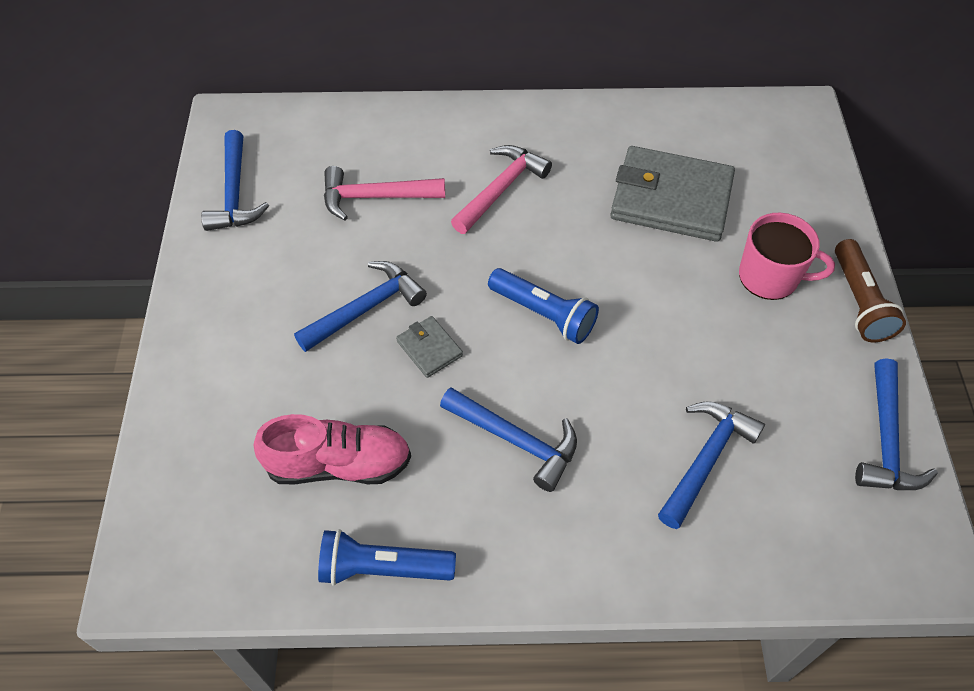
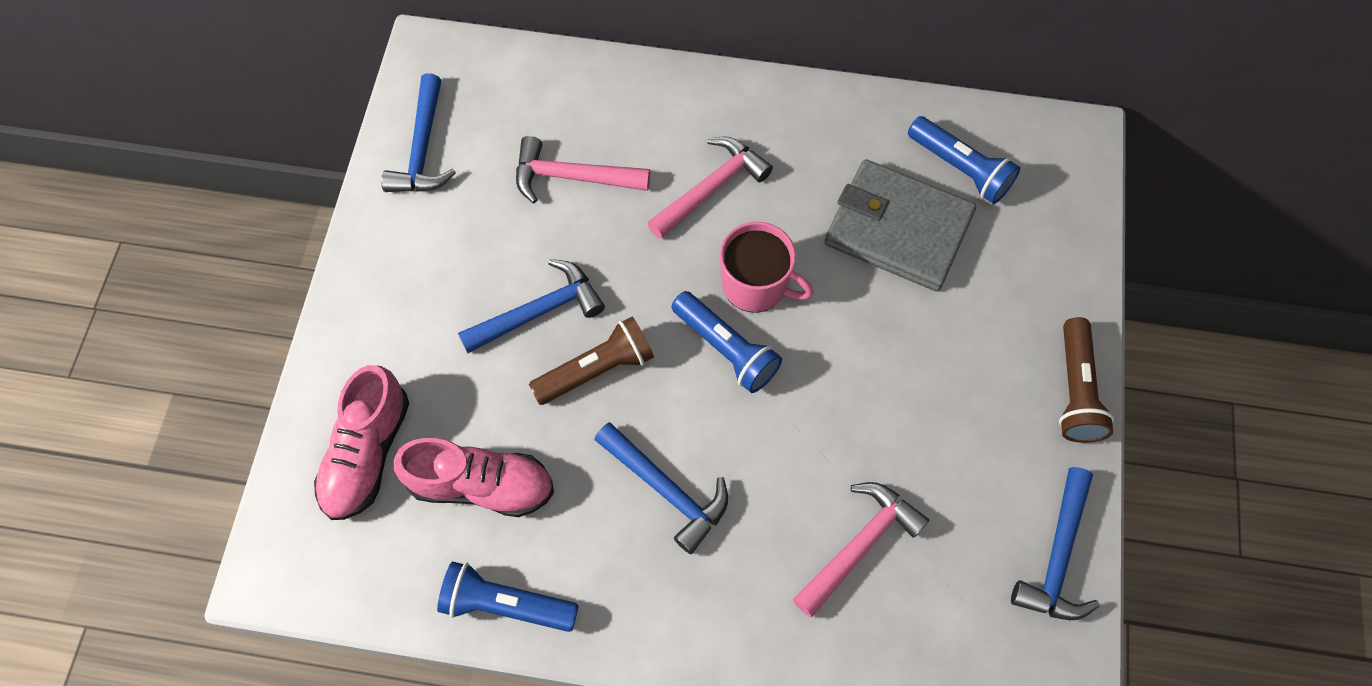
camera: 10 degrees right, 10 degrees up
(222, 454) = (367, 453): none -> pink shoe
(429, 348) = (597, 369): grey wallet -> brown flashlight
(706, 459) = (859, 544): blue hammer -> pink hammer
(711, 146) = (960, 169): none -> blue flashlight
(770, 277) = (984, 344): pink mug -> pink mug (756, 285)

